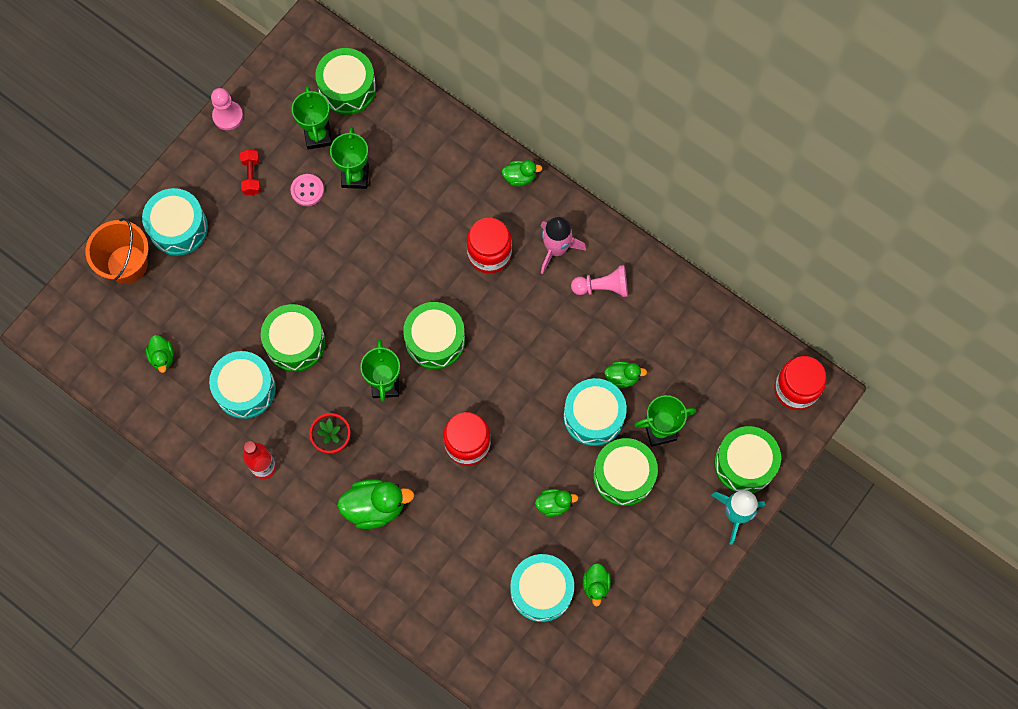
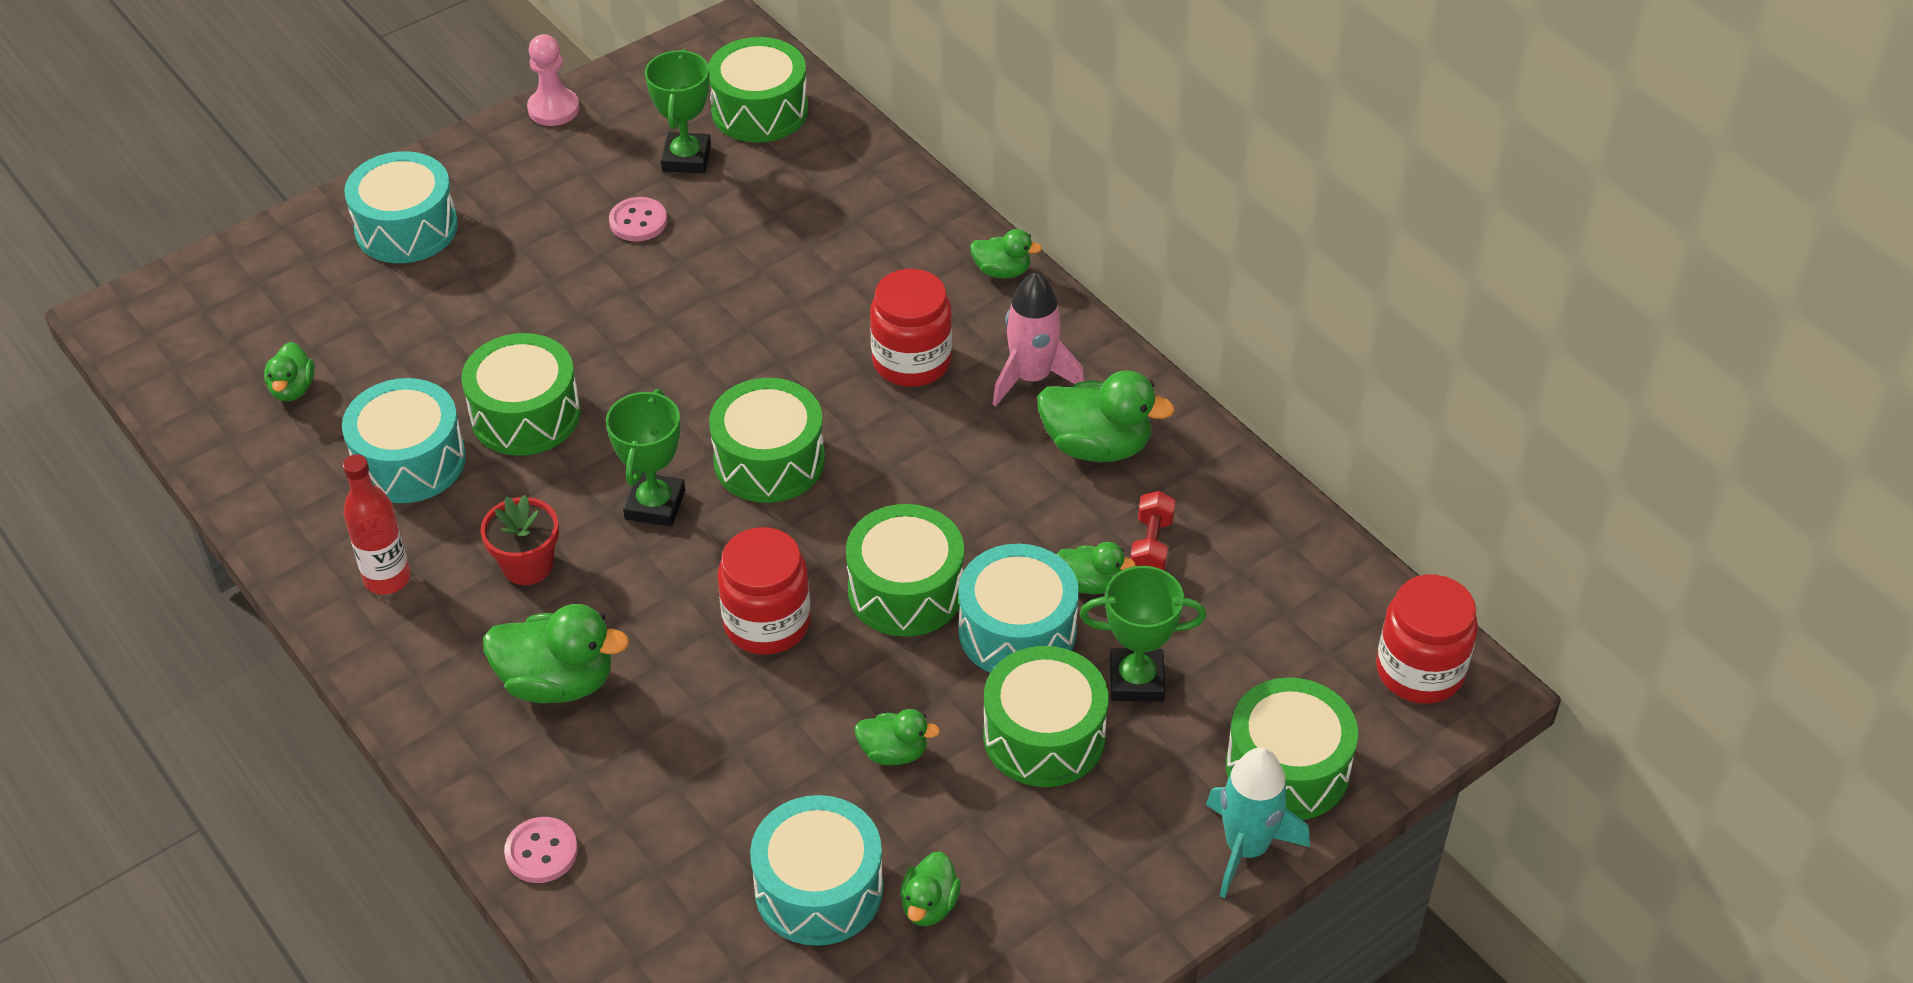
camera: 15 degrees right, 25 degrees down
(127, 264) = (300, 257): orange bucket -> none
(251, 176) = (556, 187): red dumbbell -> red dumbbell (1151, 546)
(355, 176) = (725, 219): green trophy -> none
(402, 605) = (541, 852): none -> pink button
(531, 405) = (906, 590): none -> green drum
(602, 287) = (1096, 446): pink pawn -> green duck

